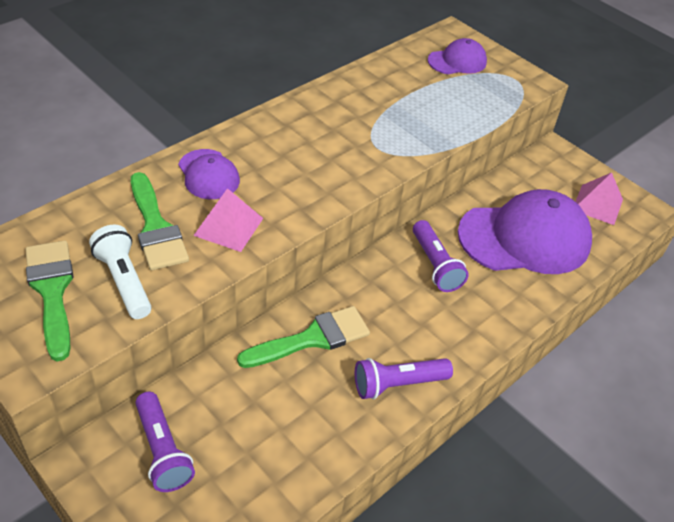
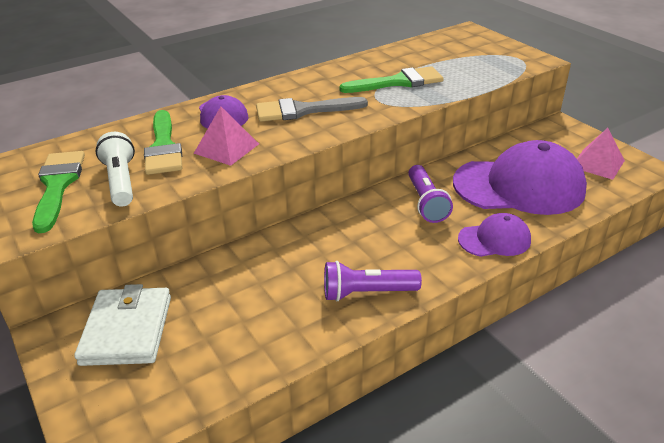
camera: 15 degrees right, 10 degrees down
(162, 451) = (127, 330): purple flashlight -> white wallet
(298, 165) = (303, 110): none -> grey brush
(312, 338) = (294, 252): green brush -> green brush (398, 82)
(457, 61) = (467, 47): purple cap -> purple cap (494, 239)

